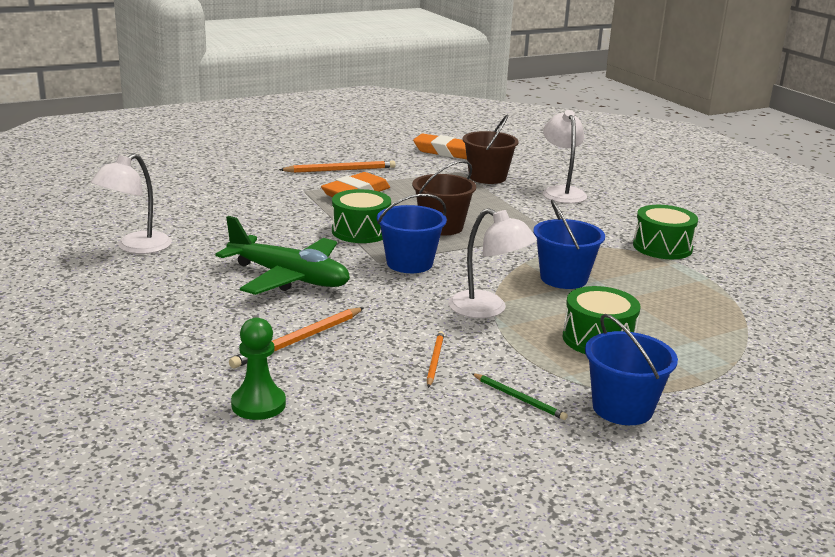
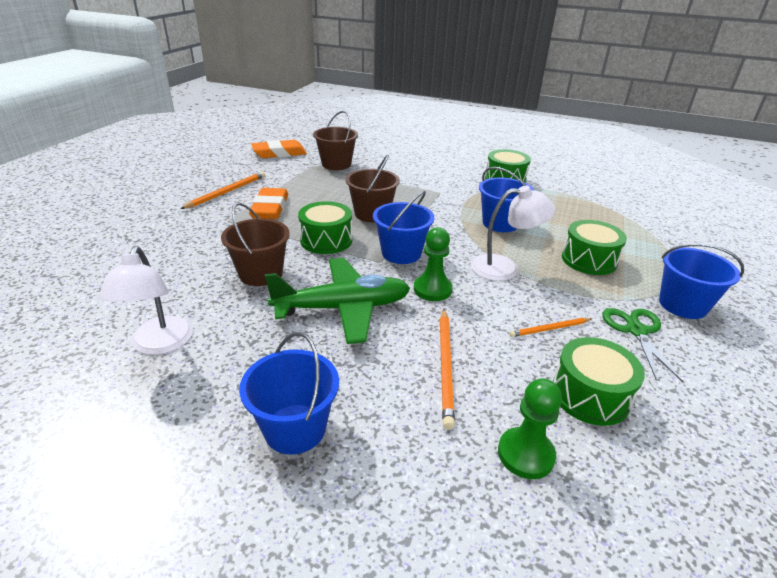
camera: 40 degrees left, 10 degrees up
(142, 321) = (295, 428): none -> blue bucket
(267, 234) = (261, 274): none -> brown bucket
(377, 406) = (590, 395): none -> green drum
(385, 296) = (432, 289): none -> green pawn
(435, 360) = (549, 329): orange pencil -> orange pencil turned 75 degrees counterclockwise
(519, 398) = (636, 331): green pencil -> green scissors
(561, 192) = (395, 160): white lamp -> none

